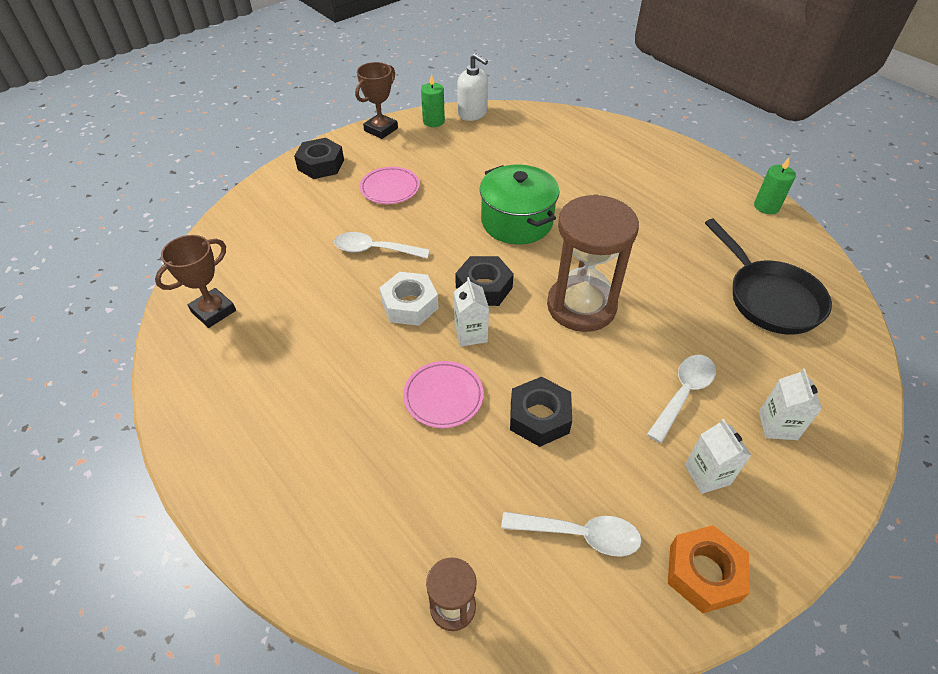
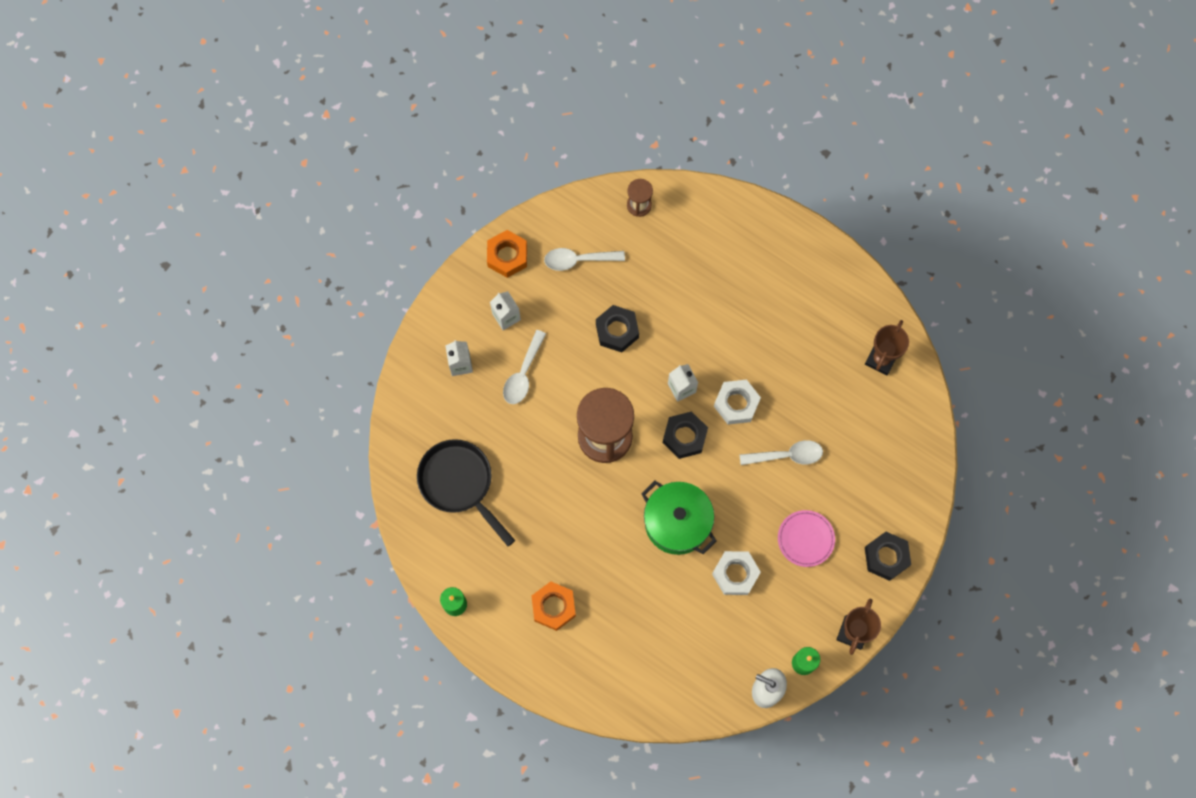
camera: 165 degrees right, 25 degrees up
(443, 396) = (684, 330): pink plate -> none
(470, 178) = (735, 574): none -> white nut
(660, 188) = (553, 607): none -> orange nut

